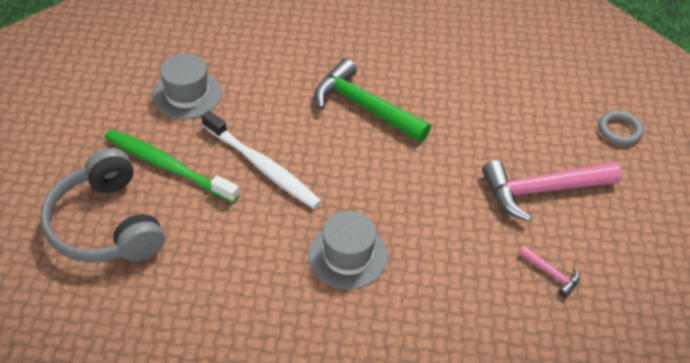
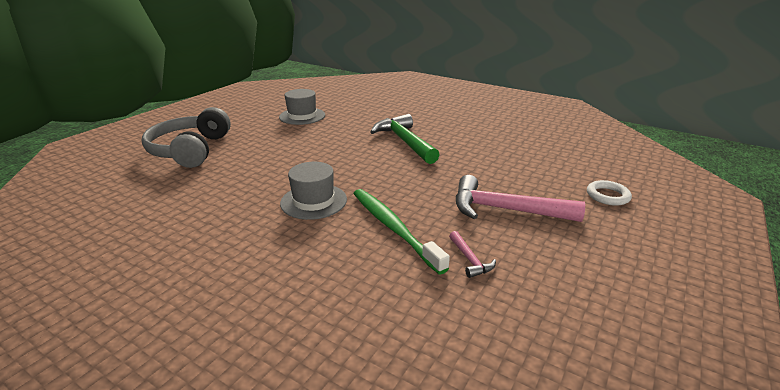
camera: 30 degrees right, 20 degrees down
(167, 166) = (255, 137): green toothbrush -> green toothbrush (393, 227)
(263, 167) = (309, 150): white toothbrush -> none
(619, 130) = (607, 196): grey ring -> white ring

